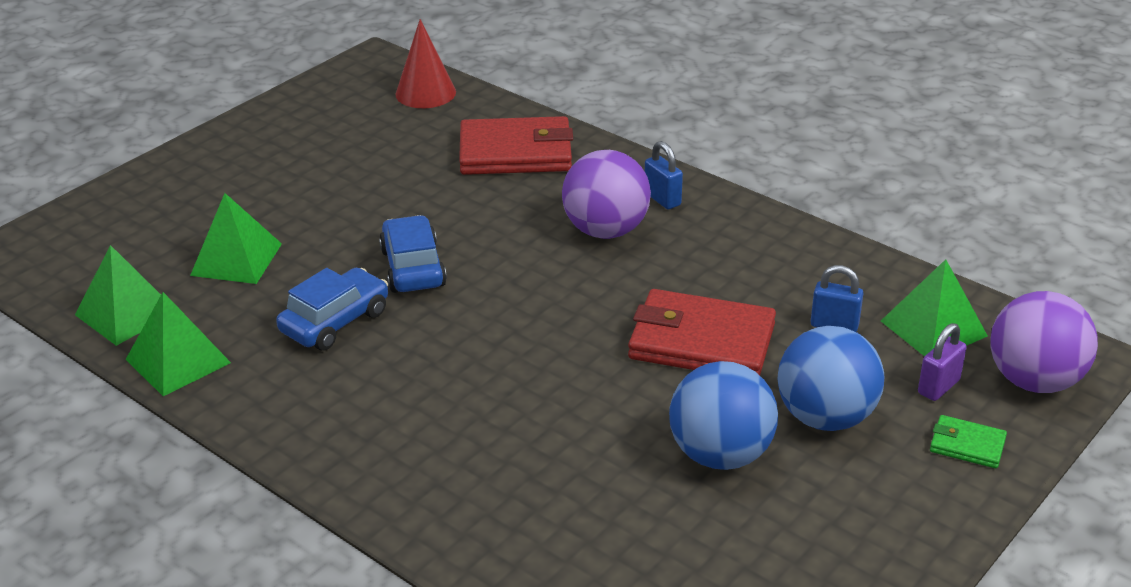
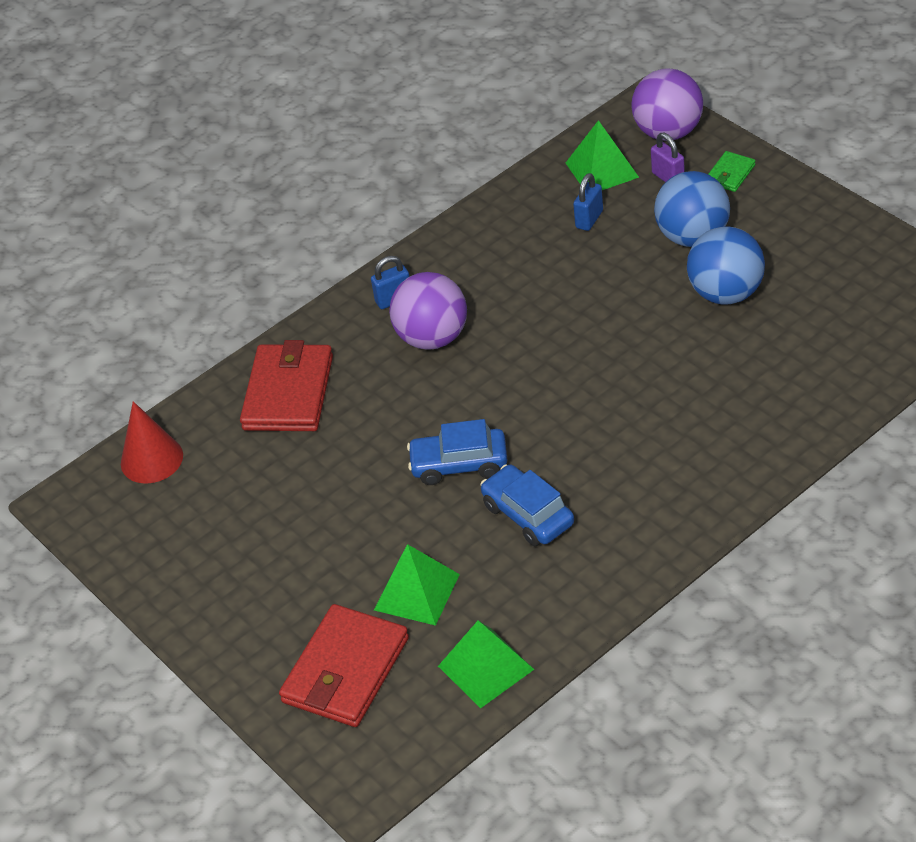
camera: 75 degrees left, 10 degrees up
(178, 361) = (564, 620): green pyramid -> none
(701, 342) = (596, 292): red wallet -> red wallet (346, 670)

